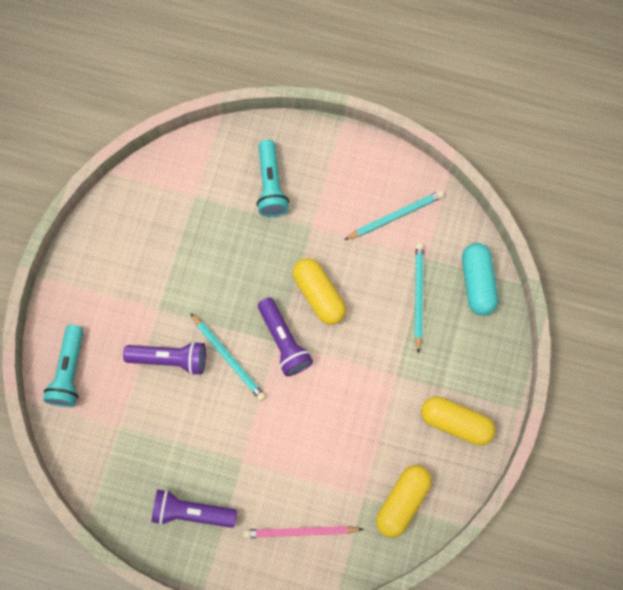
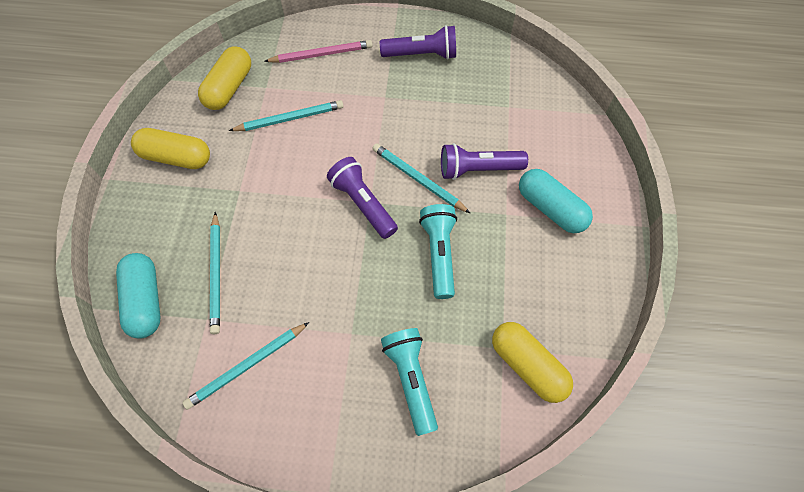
camera: 170 degrees right, 10 degrees down
(69, 372) = (574, 143): turquoise flashlight -> turquoise flashlight (439, 254)
(116, 307) = (550, 208): none -> turquoise capsule
(319, 295) = (331, 257): yellow capsule -> yellow capsule (527, 365)
(342, 450) = (289, 118): none -> turquoise pencil

